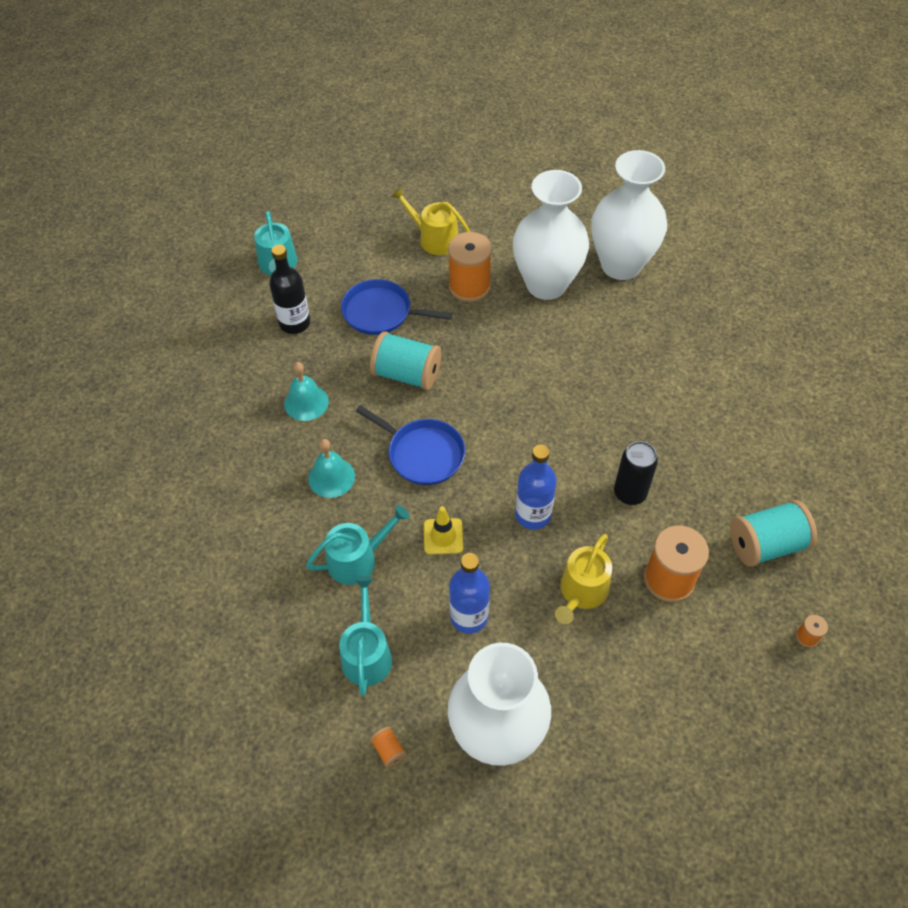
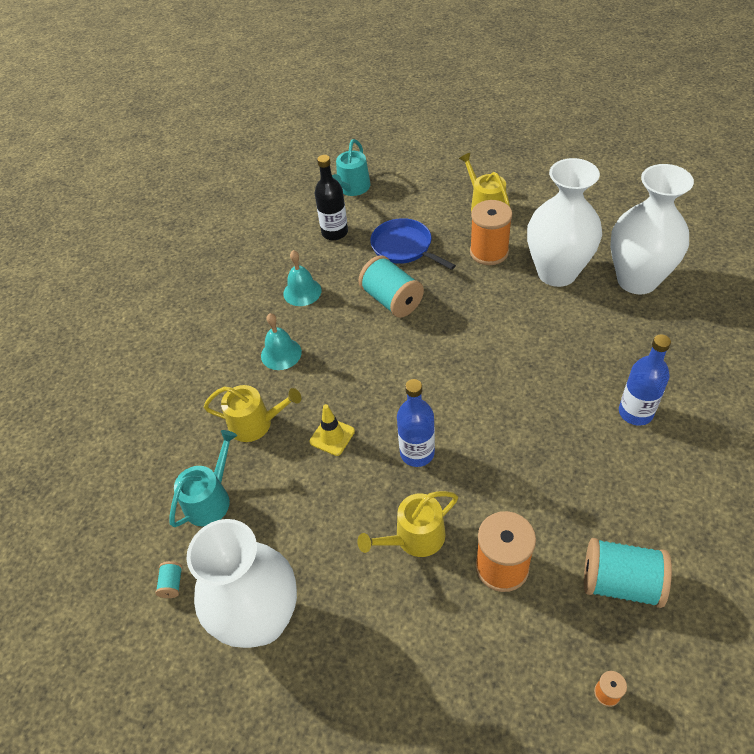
camera: 35 degrees right, 5 degrees down
(357, 559) = (256, 423): turquoise watering can -> yellow watering can
(388, 750) = (172, 584): orange spool -> turquoise spool
(422, 453) = (361, 365): blue pan -> none
(469, 616) = (307, 510): blue bottle -> blue bottle (635, 412)
(630, 493) = (516, 474): black can -> none

